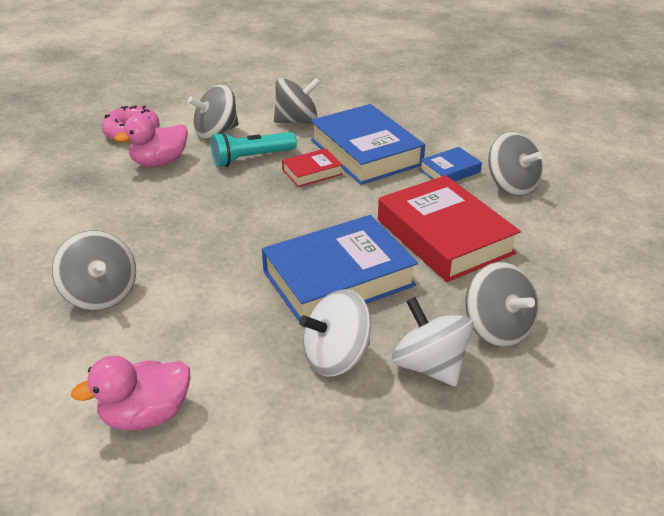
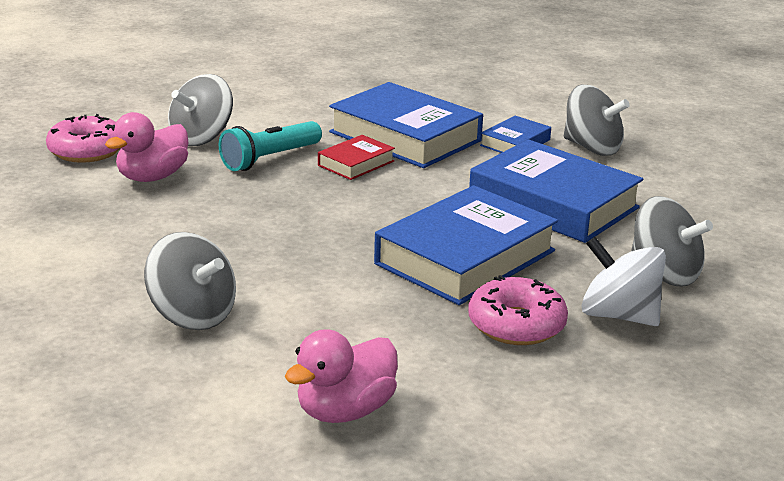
camera: 20 degrees left, 10 degrees down
(297, 121) = (296, 115): grey spinning top -> none
(336, 357) = (516, 325): white spinning top -> pink donut
(444, 236) = (553, 203): red book -> blue book

